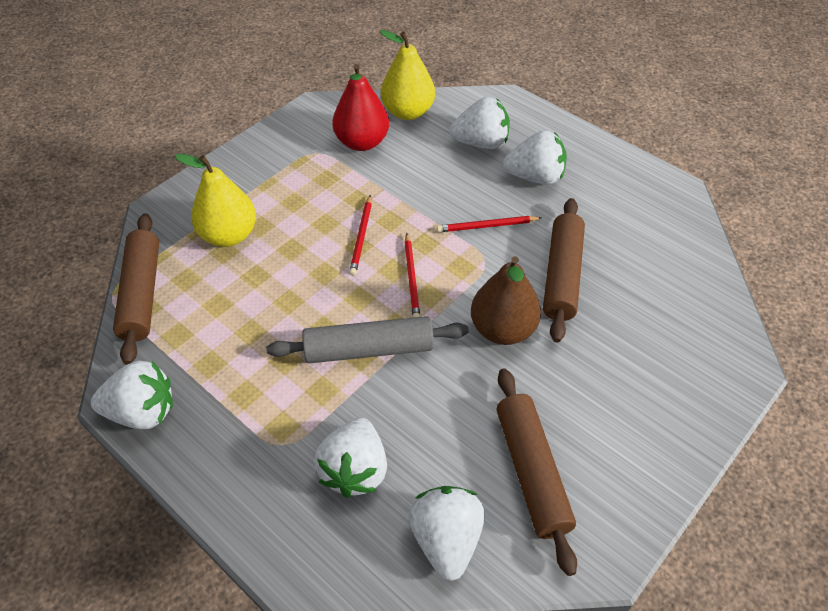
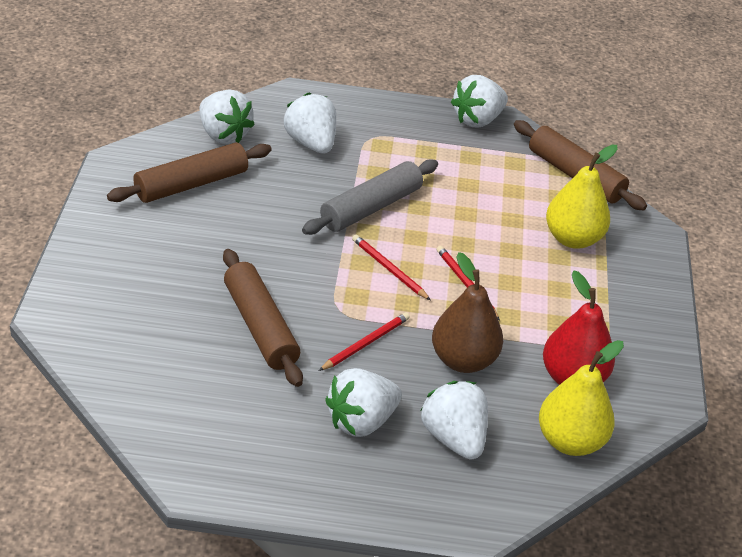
camera: 140 degrees right, 10 degrees down
(481, 143) = (454, 438): white strawberry -> white strawberry turned 105 degrees clockwise
(502, 329) = (280, 261): brown pear -> brown pear (463, 360)
(532, 472) = (191, 184): brown rolling pin -> brown rolling pin turned 75 degrees counterclockwise

